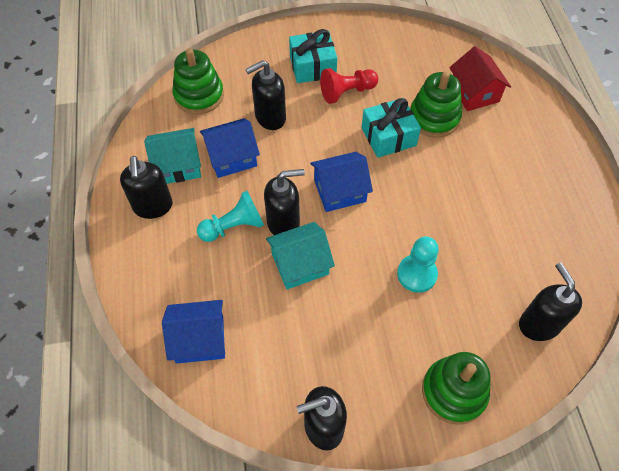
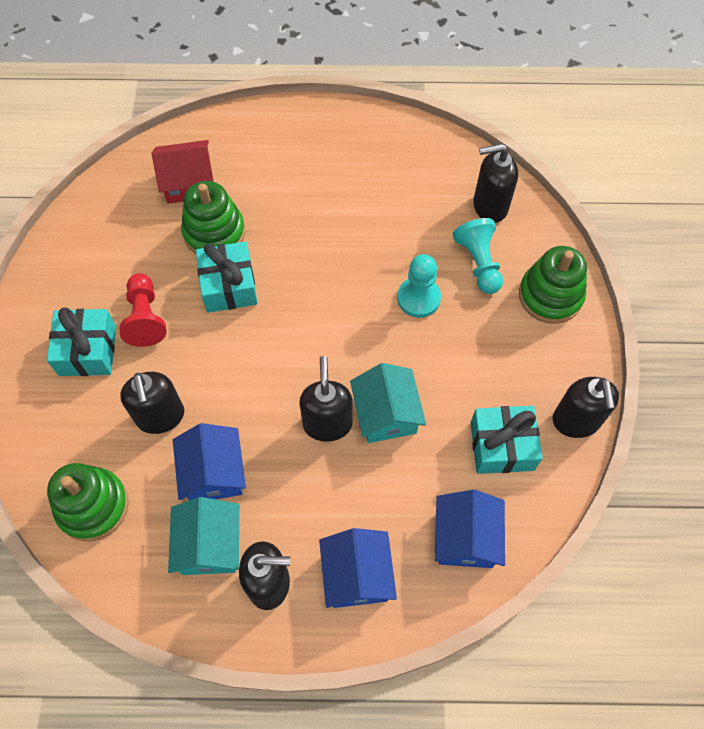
camera: 80 degrees left, 5 degrees up
(234, 226) = (320, 482): turquoise pawn -> turquoise pawn (478, 263)
(286, 361) = (502, 446): none -> turquoise gift
(340, 191) = (295, 354): blue house -> blue house (357, 575)

